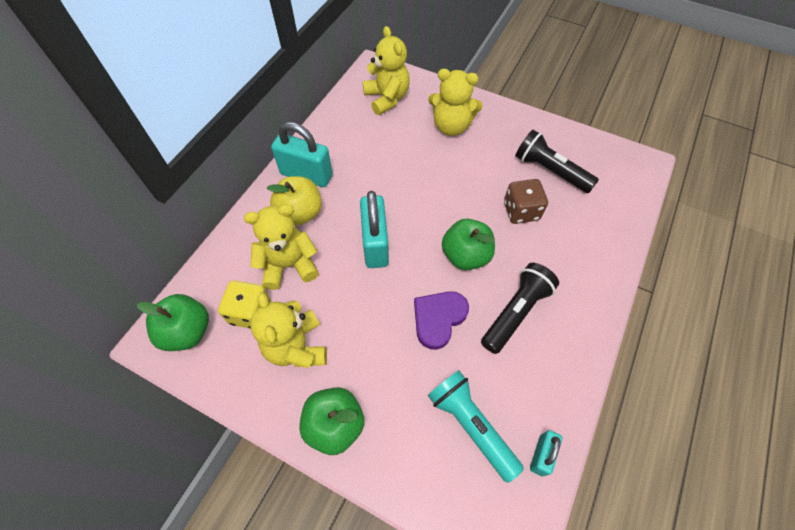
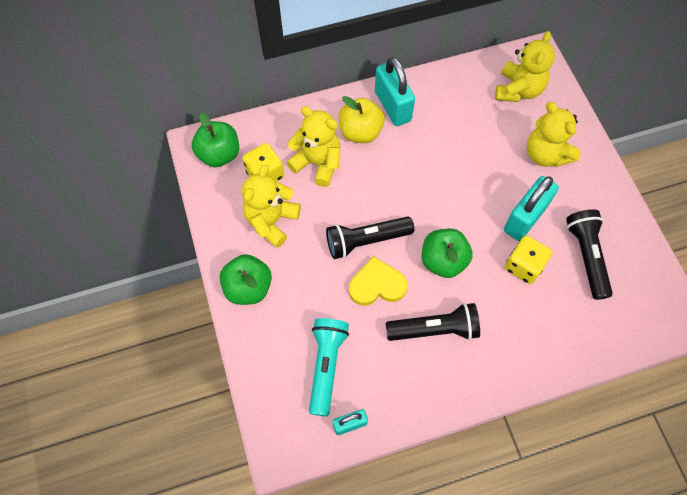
camera: 45 degrees right, 5 degrees up
(375, 244) = (388, 198): turquoise padlock -> turquoise padlock (524, 218)
(393, 292) = (366, 241): none -> black flashlight
(438, 319) = (377, 285): purple heart -> yellow heart
(521, 211) = (523, 266): brown dice -> yellow dice

